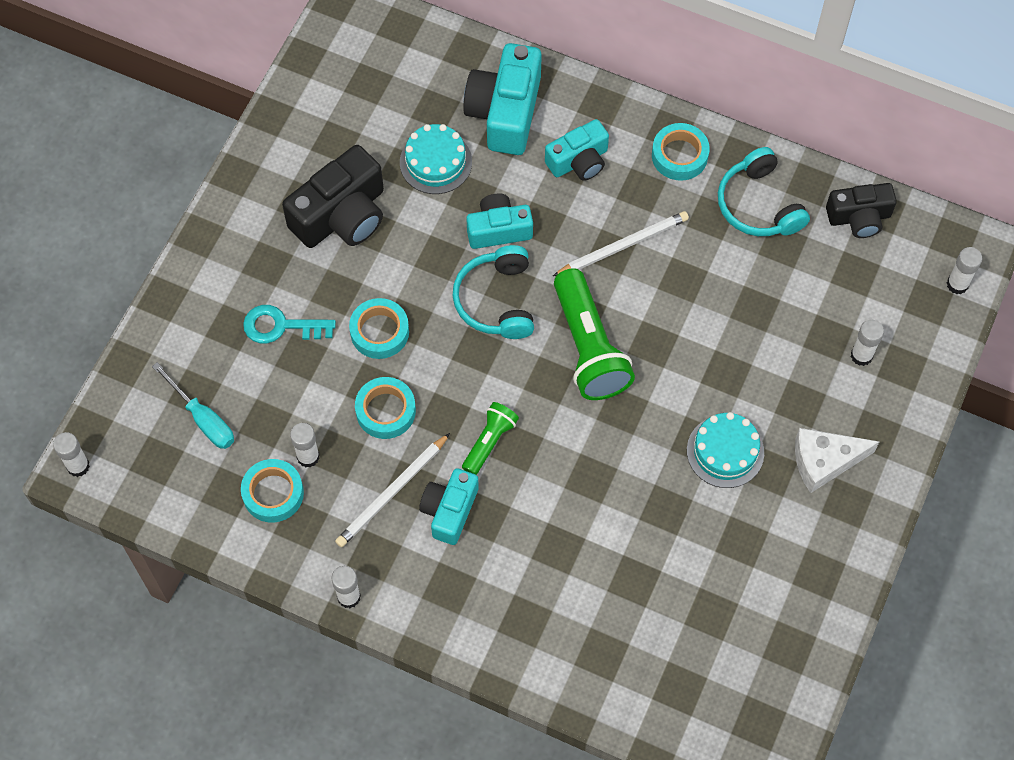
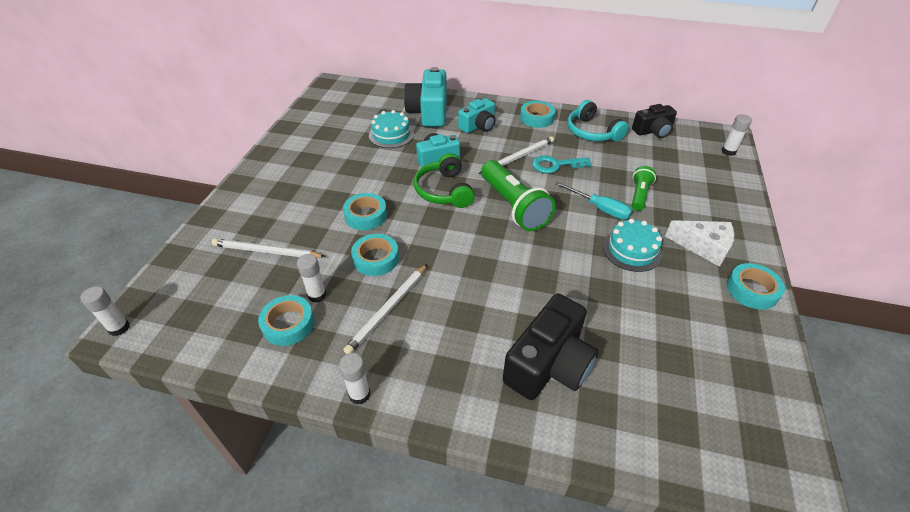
camera: 10 degrees left, 20 degrees down
(203, 419) = (231, 282): turquoise screwdriver -> turquoise screwdriver (600, 208)
(245, 375) = (266, 251): none -> white pencil
(281, 326) = (294, 221): turquoise key -> turquoise key (556, 165)
(341, 215) = (334, 163): black camera -> black camera (549, 364)
(449, 510) = (437, 315): turquoise camera -> none
(489, 442) = (458, 267): green flashlight -> green flashlight (639, 195)
(497, 300) = (444, 191): turquoise headphones -> green headphones
(824, 461) = (703, 247): white cheese -> white cheese turned 135 degrees counterclockwise
(851, 539) = (752, 290): none -> turquoise tape
(861, 355) = (693, 189): white glue stick -> none

